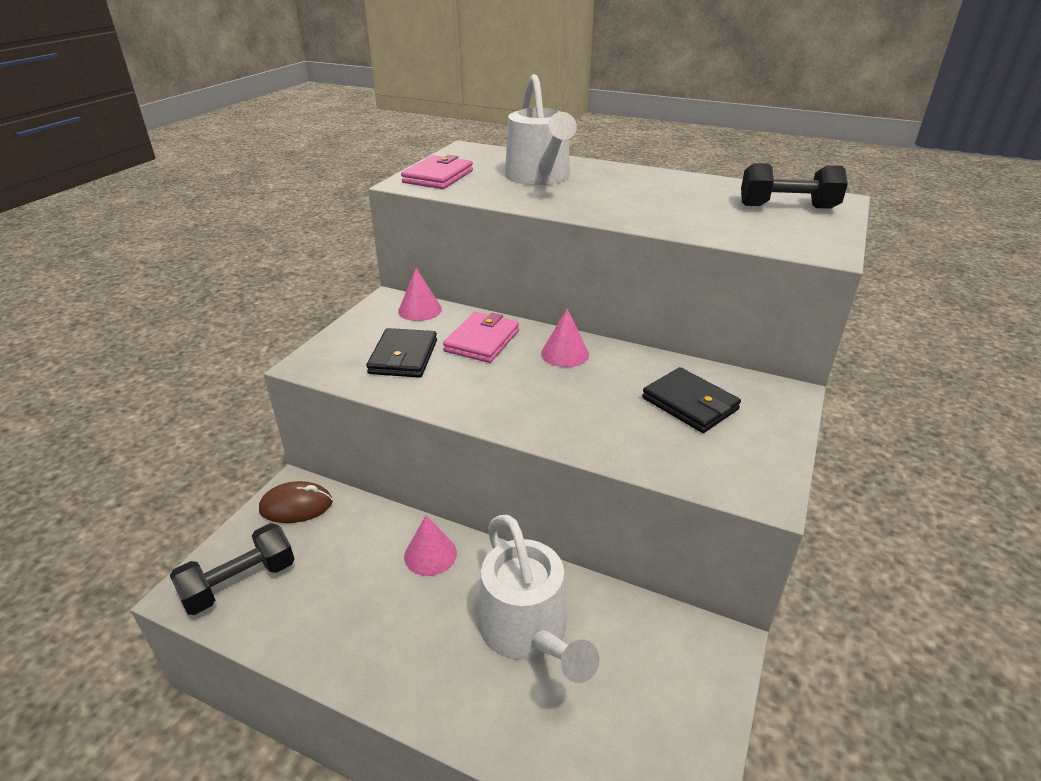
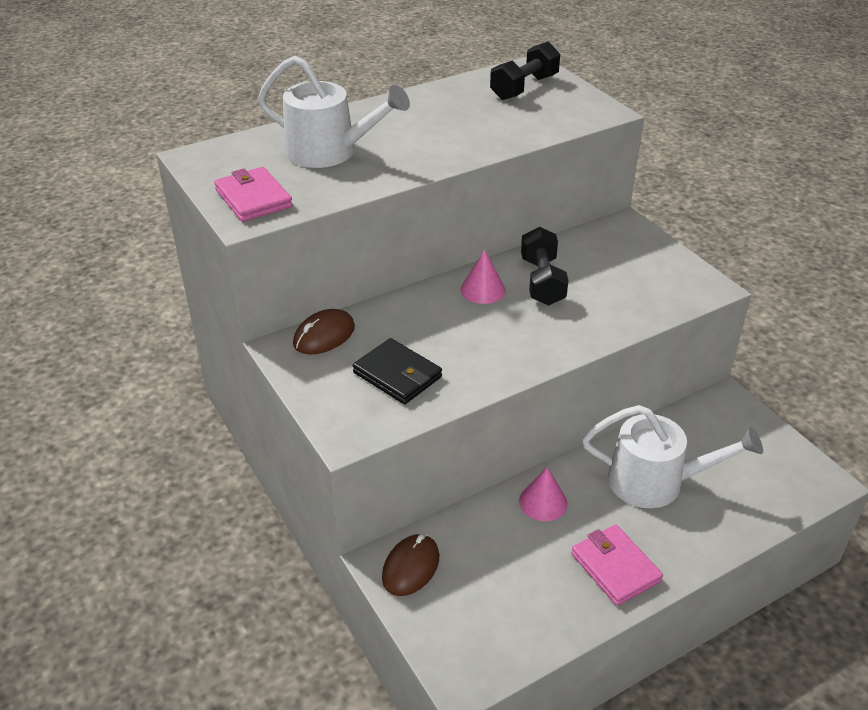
camera: 55 degrees left, 5 degrees up
(240, 583) = (480, 636): black dumbbell -> black dumbbell (542, 281)
(420, 310) = (324, 336): pink cone -> brown mouse
(482, 341) = (418, 322): pink wallet -> pink wallet (615, 567)
(690, 404) = (600, 267): black wallet -> none

